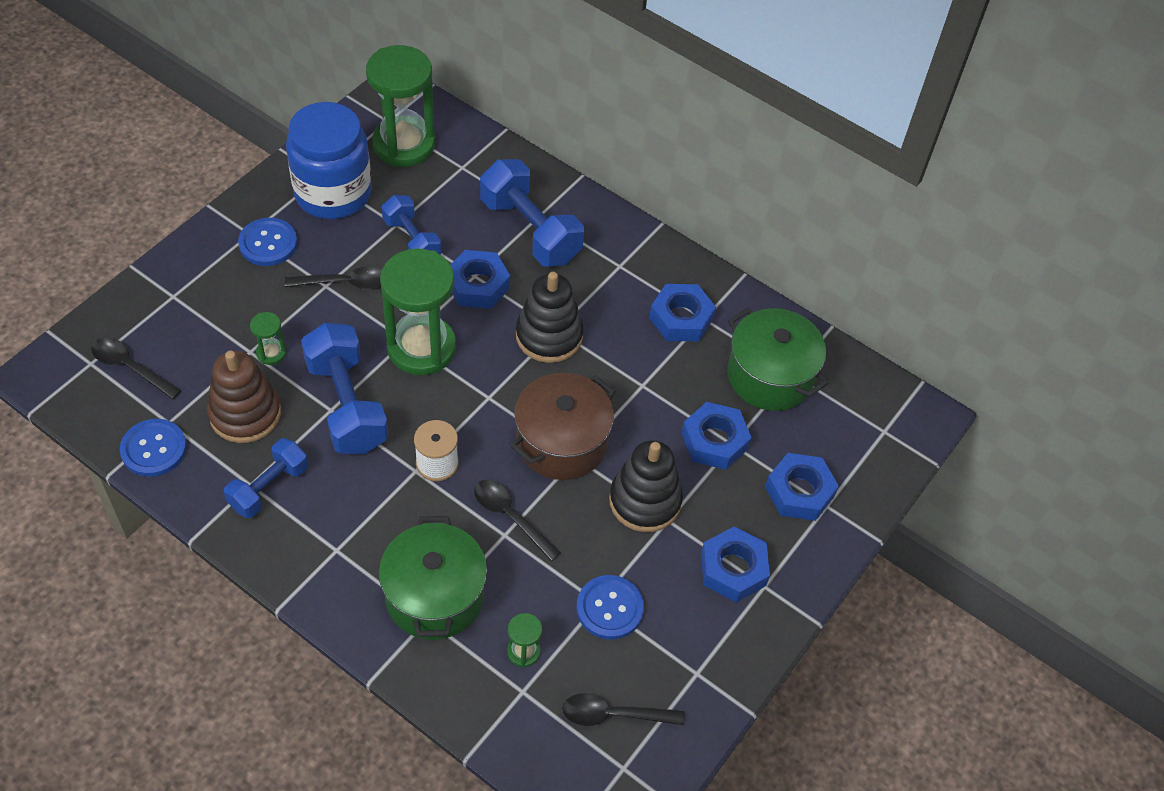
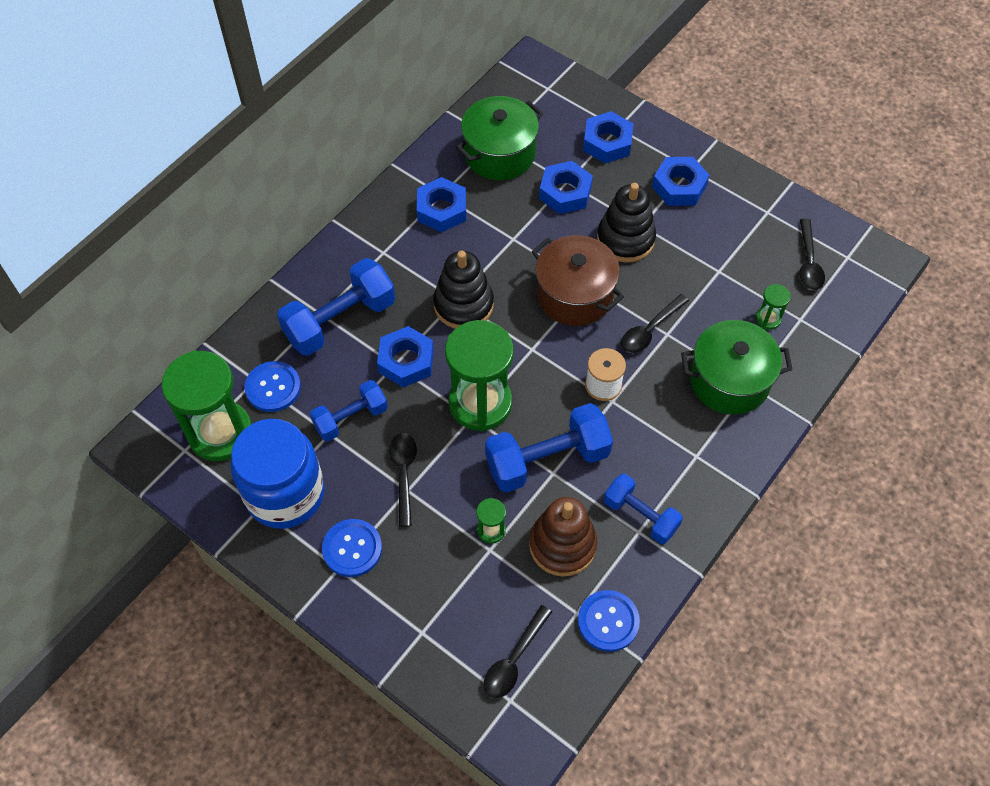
camera: 85 degrees left, 5 degrees up
(609, 608) = (723, 263): blue button -> blue button (273, 387)

